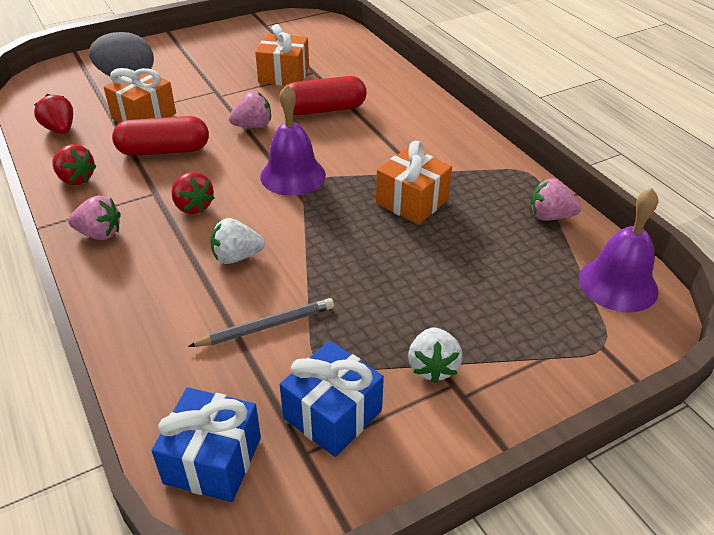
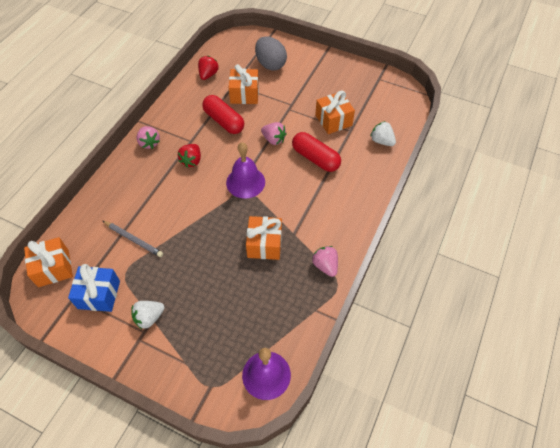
camera: 55 degrees right, 15 degrees up
(76, 179) = (178, 107): red strawberry -> none
(213, 460) = (53, 268): blue gift -> orange gift
(236, 257) = (169, 200): white strawberry -> white strawberry (381, 141)
(550, 216) = (303, 315): pink strawberry -> pink strawberry (325, 265)

